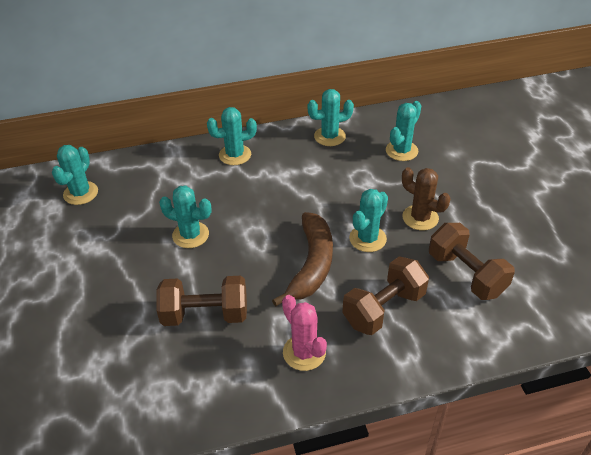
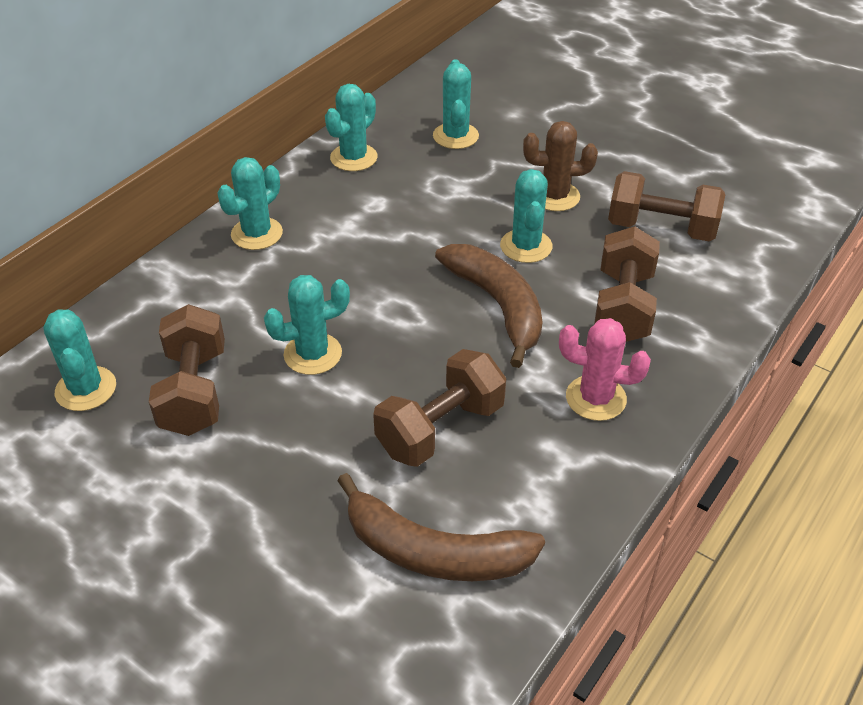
camera: 40 degrees left, 0 degrees up
(120, 222) = (194, 391): none -> brown dumbbell
(130, 377) = (434, 552): none -> brown banana

